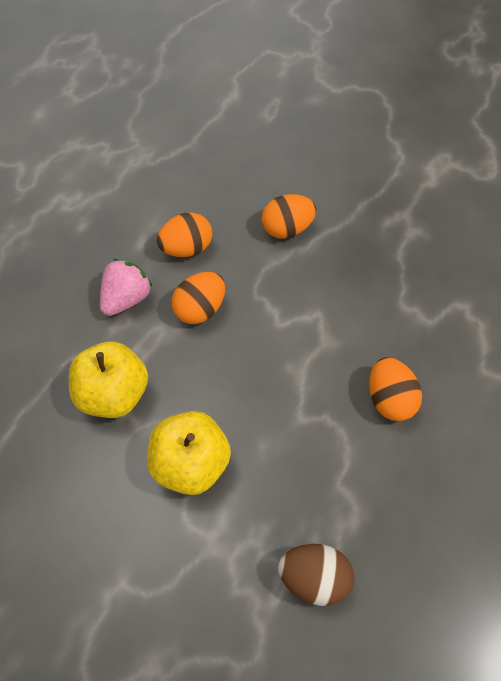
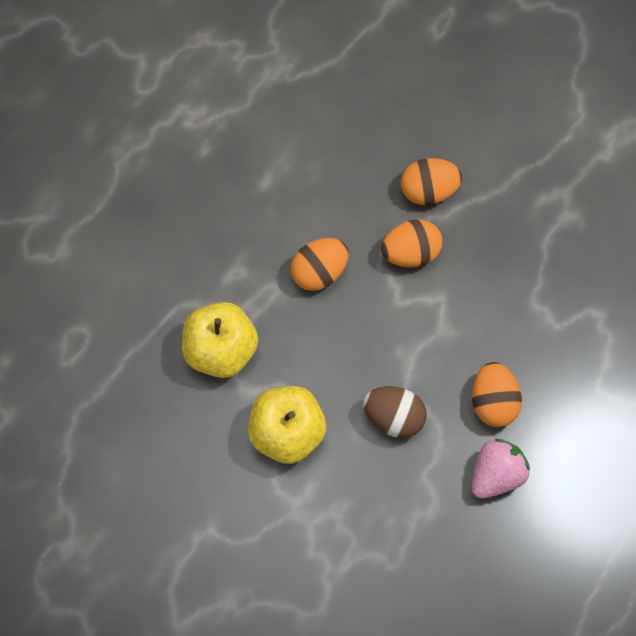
camera: 10 degrees right, 10 degrees up
(127, 299) = (244, 247): pink strawberry -> pink strawberry (496, 473)
(187, 248) = (315, 197): orange egg -> orange egg (410, 252)
(314, 577) = (383, 554): brown egg -> brown egg (393, 417)

